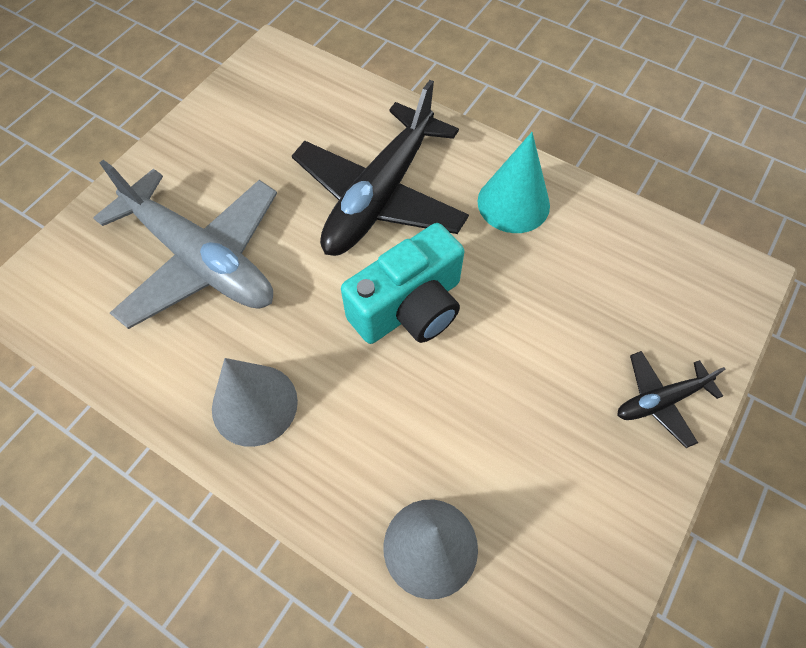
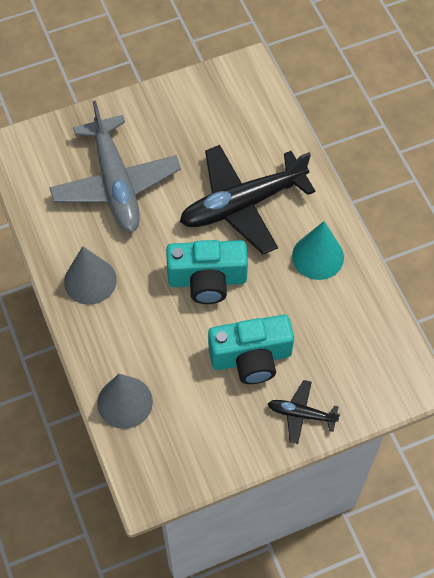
camera: 35 degrees right, 0 degrees up
(541, 370) = (251, 358): none -> turquoise camera

